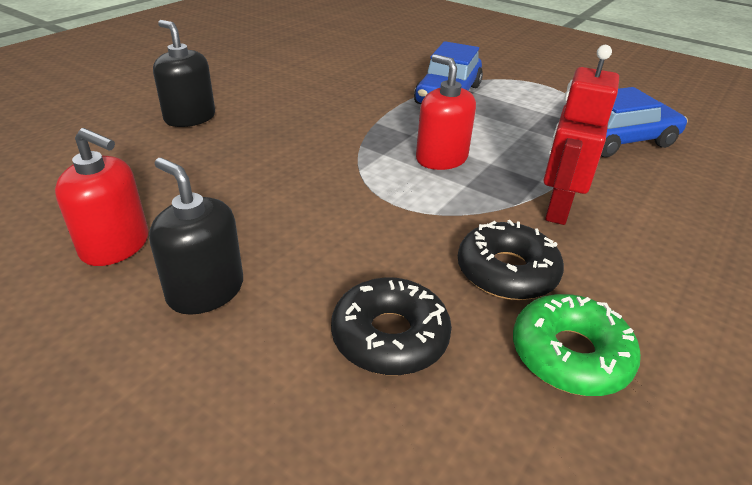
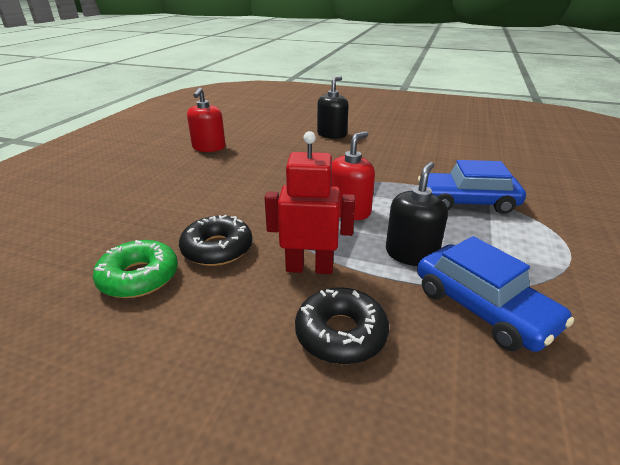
camera: 75 degrees right, 5 degrees down
(205, 290) = (182, 170): black soap dispenser -> black soap dispenser (411, 254)
(390, 336) = (153, 217): black donut -> black donut (341, 334)

